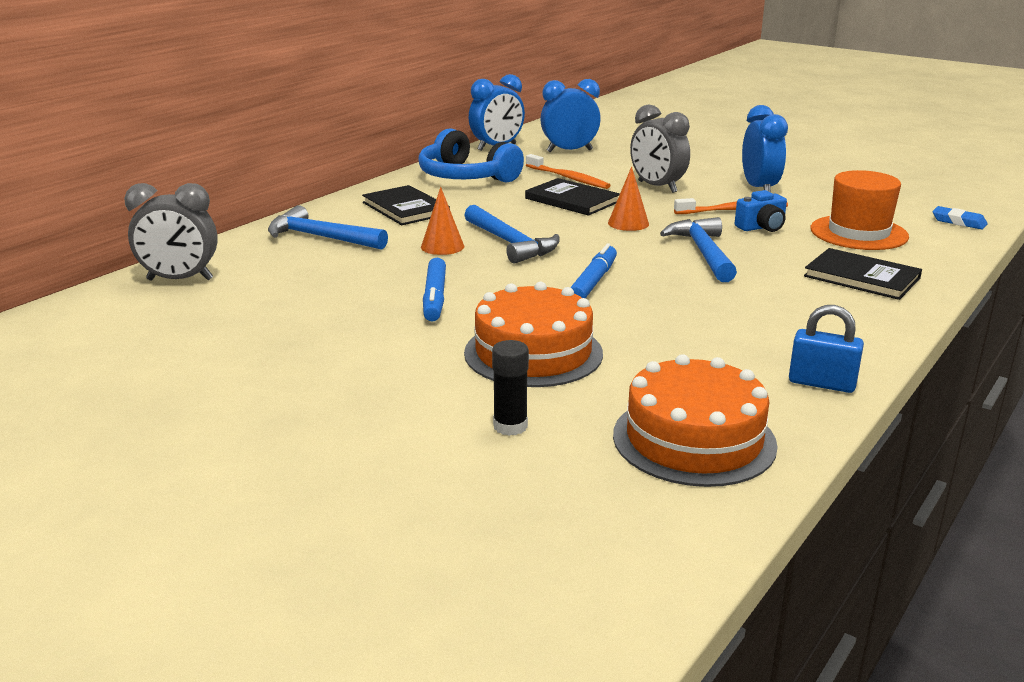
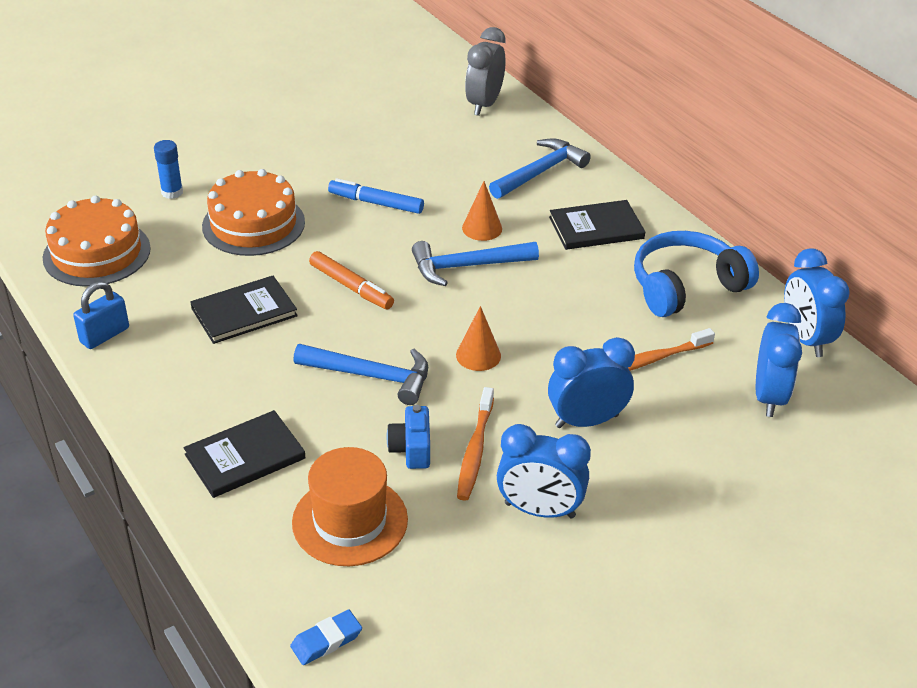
camera: 110 degrees right, 15 degrees up
(510, 426) = (172, 192): black glue stick -> blue glue stick
(572, 200) = (570, 339): black book -> black book (244, 312)
(593, 282) = (351, 287): blue marker -> orange marker
(657, 187) = (586, 421): grey clock -> blue clock

